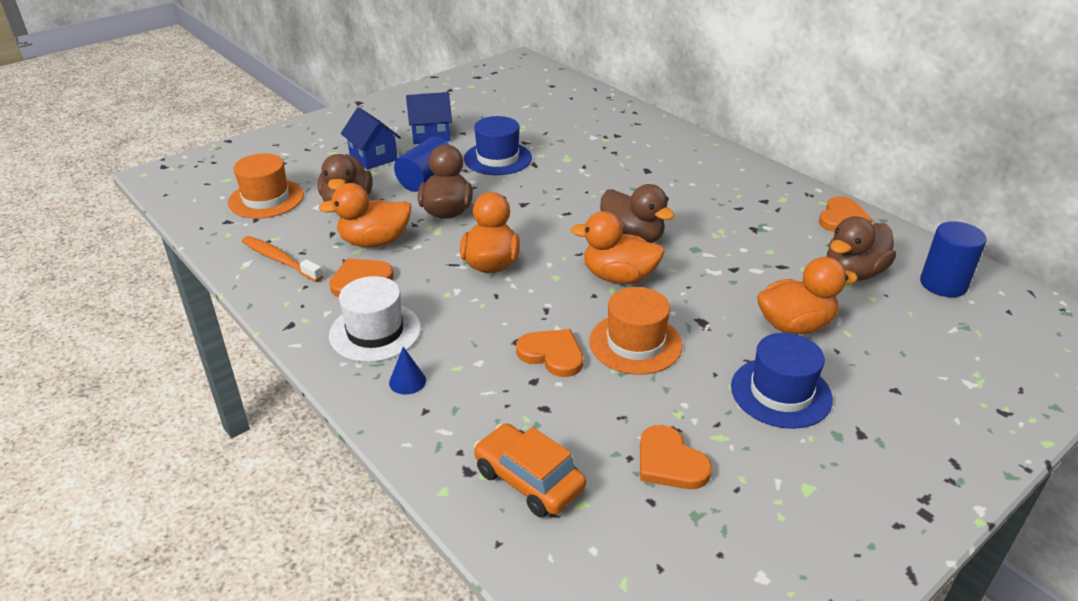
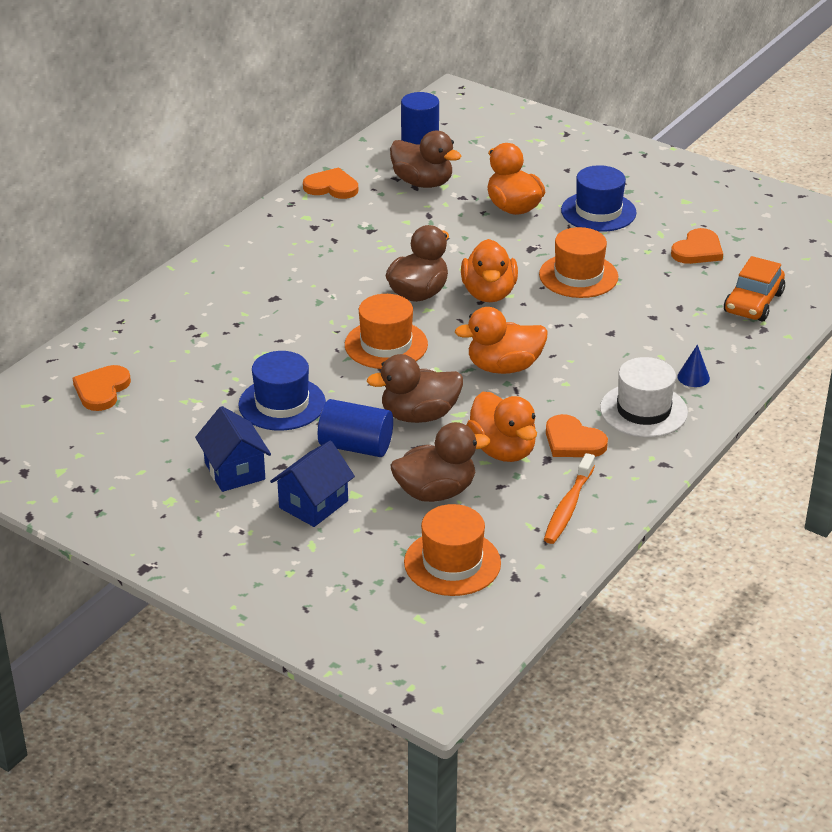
camera: 105 degrees left, 0 degrees up
(552, 354) = (616, 313): orange heart -> orange heart (102, 390)
(555, 210) = (386, 345): none -> orange hat

